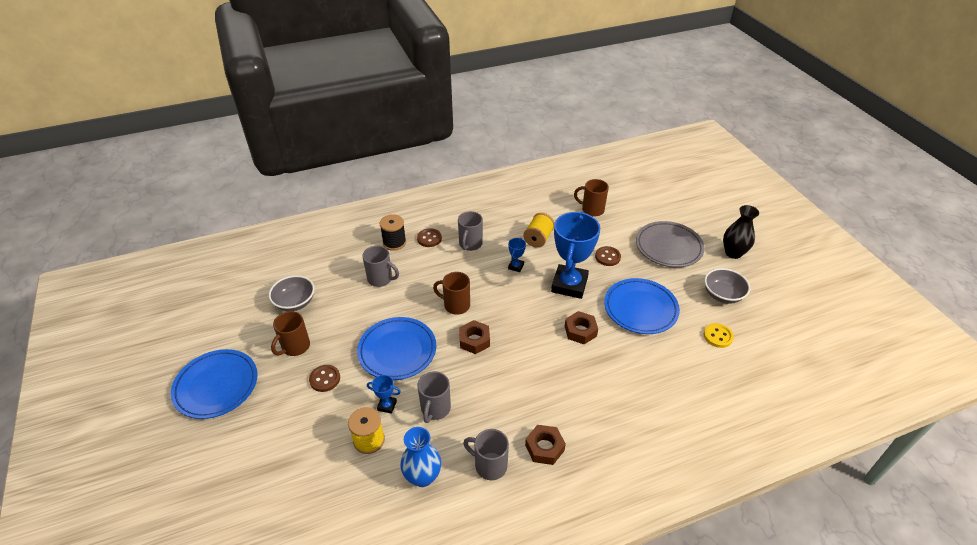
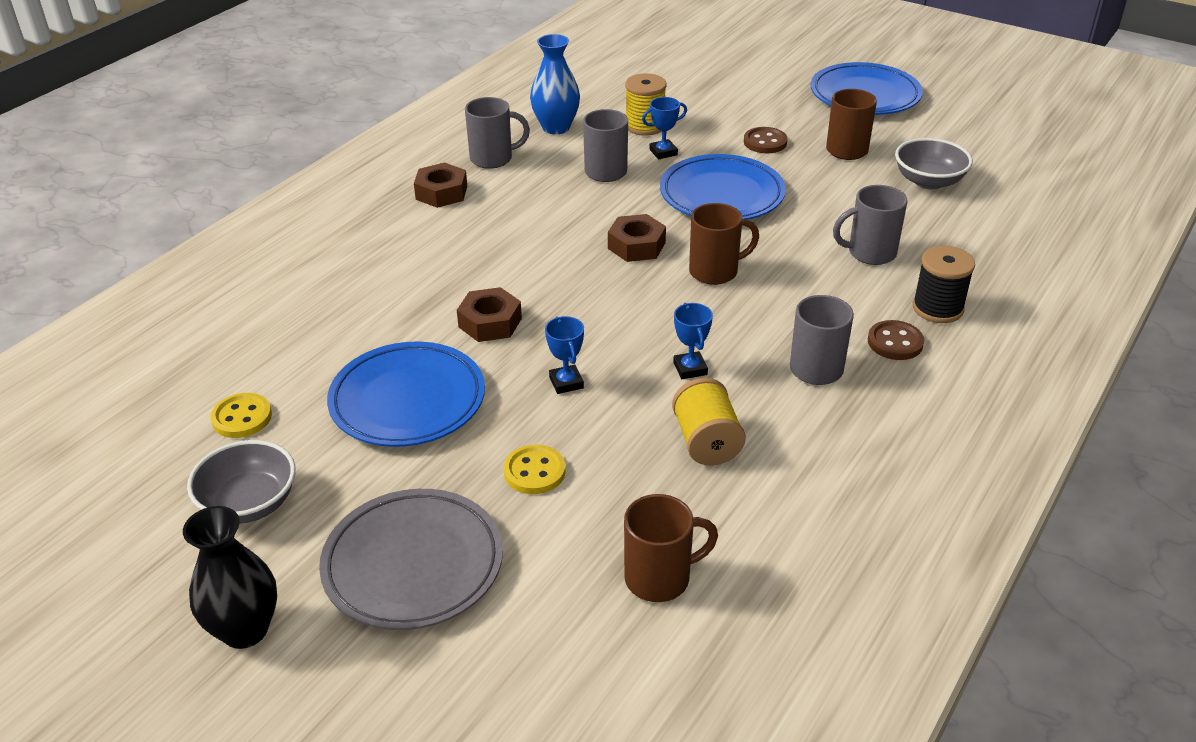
camera: 145 degrees right, 5 degrees down
(569, 285) = (566, 382): blue trophy -> blue trophy, size x0.42
(607, 257) = (534, 471): brown button -> yellow button

